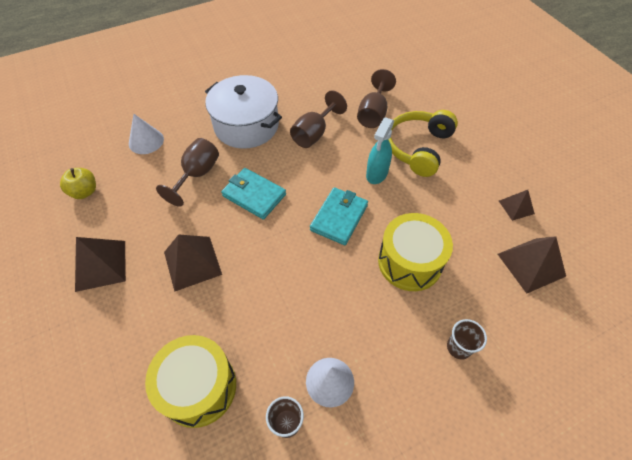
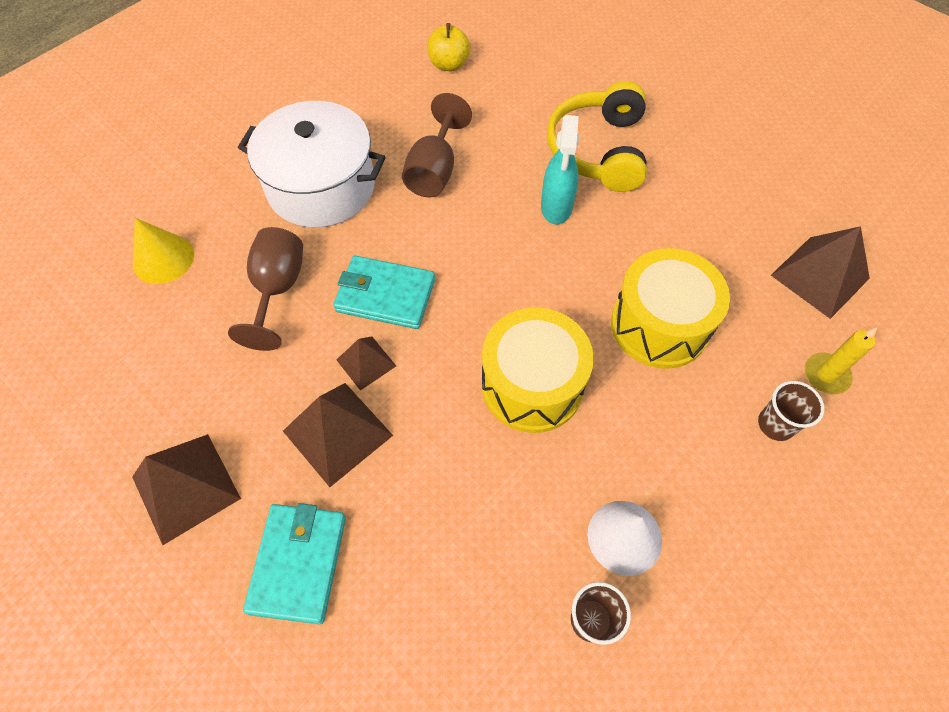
camera: 20 degrees left, 5 degrees up
(84, 192) = (96, 375): yellow apple -> yellow apple (449, 64)
(146, 141) = (163, 259): white cone -> yellow cone
(198, 387) = (438, 618): yellow drum -> yellow drum (532, 385)
(339, 217) = (530, 290): turquoise wallet -> turquoise wallet (298, 563)
(373, 113) = (510, 114): brown goblet -> none
(507, 328) = (826, 375): none -> yellow candle
(516, 207) = (767, 200): brown pyramid -> brown pyramid (366, 362)

